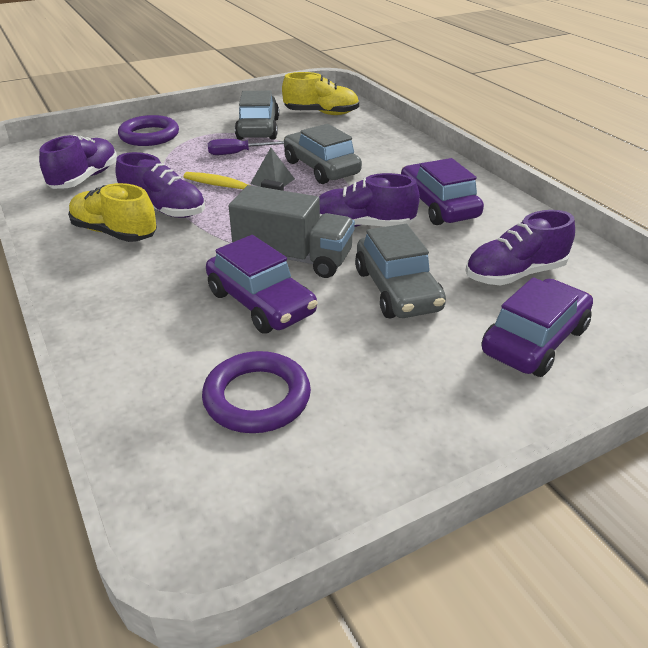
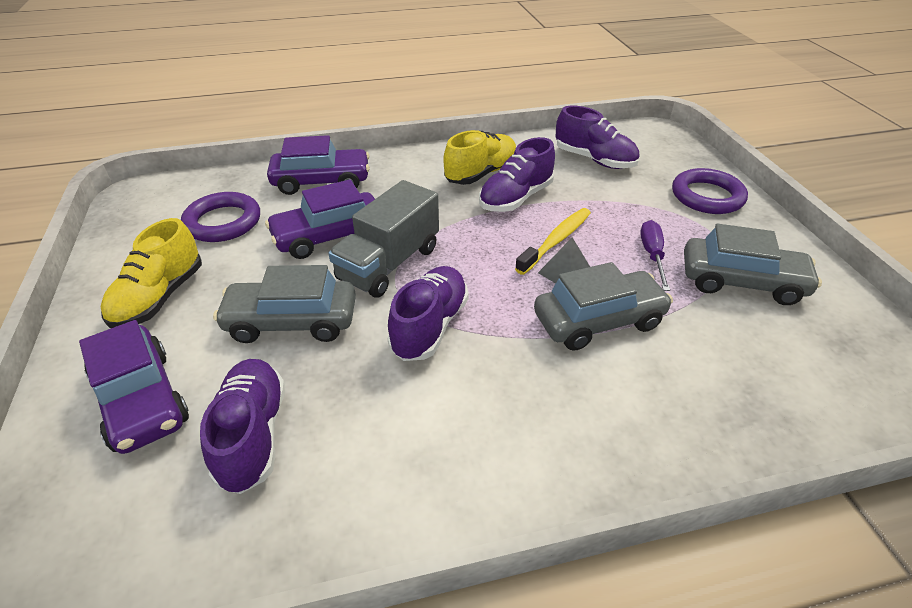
camera: 105 degrees right, 5 degrees up
(321, 113) = (825, 361): yellow shoe -> yellow shoe (159, 297)
(437, 206) = (452, 415): purple car -> purple car (321, 181)

